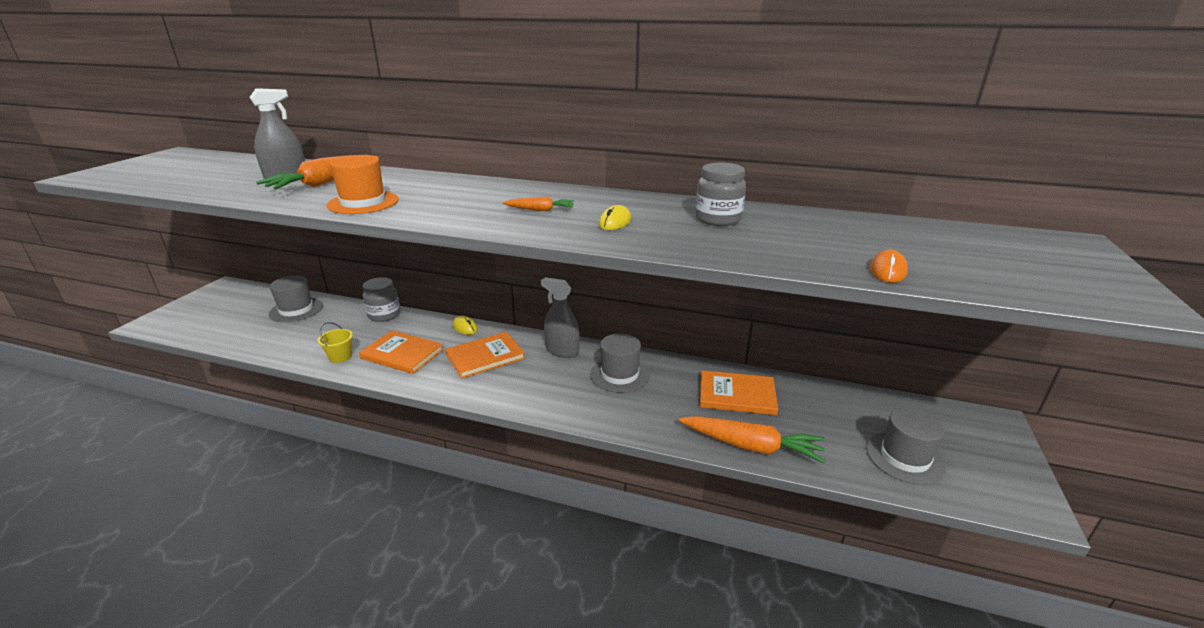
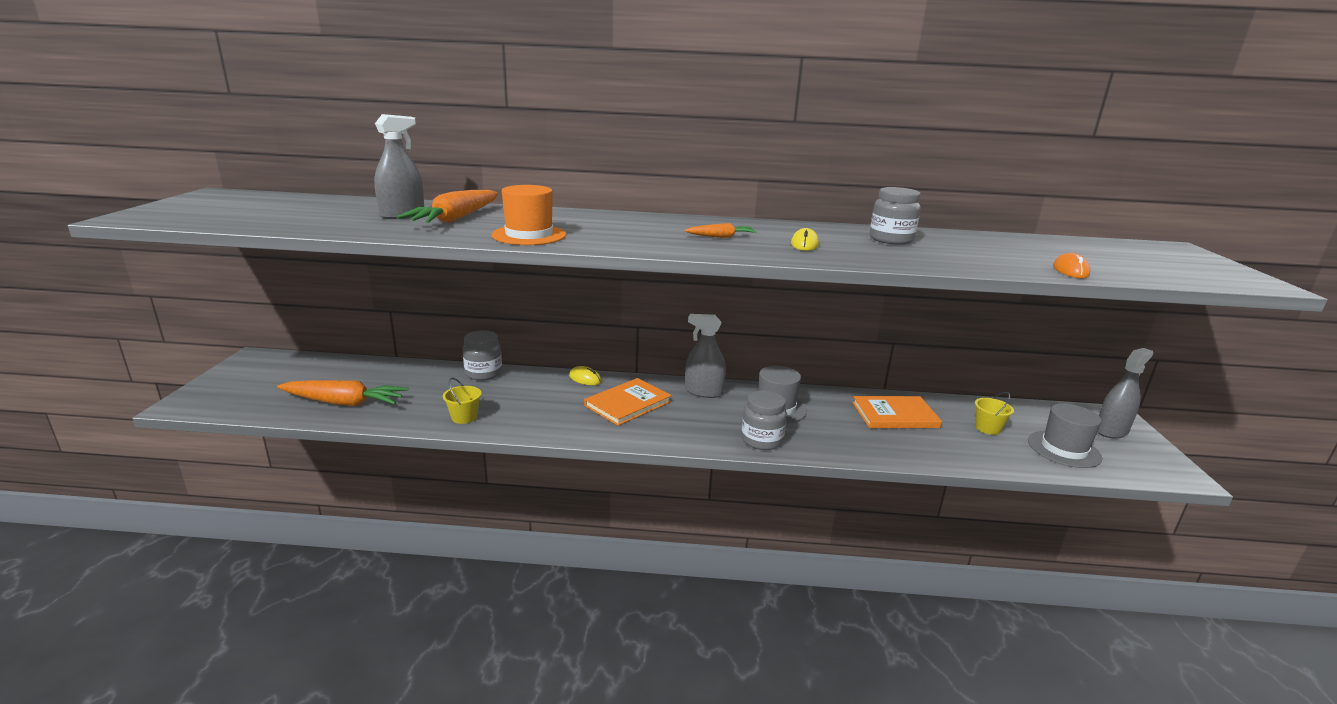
camera: 15 degrees left, 5 degrees down
(296, 310) = (371, 376): grey hat -> none
(402, 354) = (534, 409): orange book -> none
(582, 408) = (761, 440): none -> grey jar
(751, 446) = (935, 455): orange carrot -> orange carrot (344, 402)
(830, 421) = (988, 428): none -> yellow bucket
(979, 441) = (1111, 431): none -> grey spray bottle

